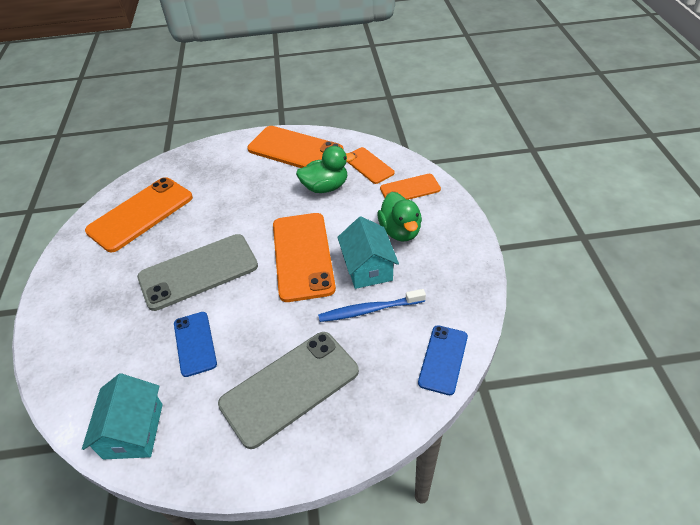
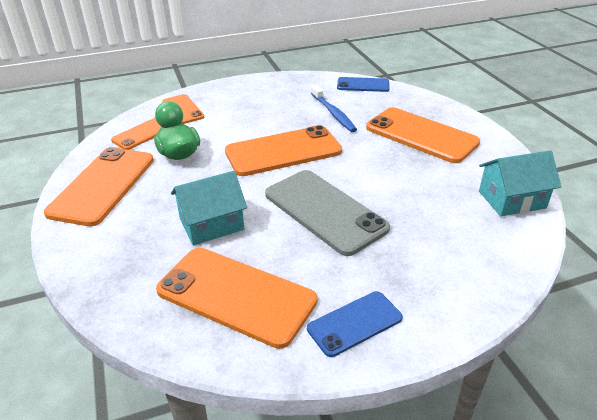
camera: 105 degrees left, 10 degrees down
(195, 343) = (411, 190): blue phone -> blue phone (354, 323)
(290, 387) = (421, 135): grey phone -> orange phone
(368, 267) = (288, 118): turquoise house -> turquoise house (211, 224)
(400, 231) = (241, 109): green duck -> none

